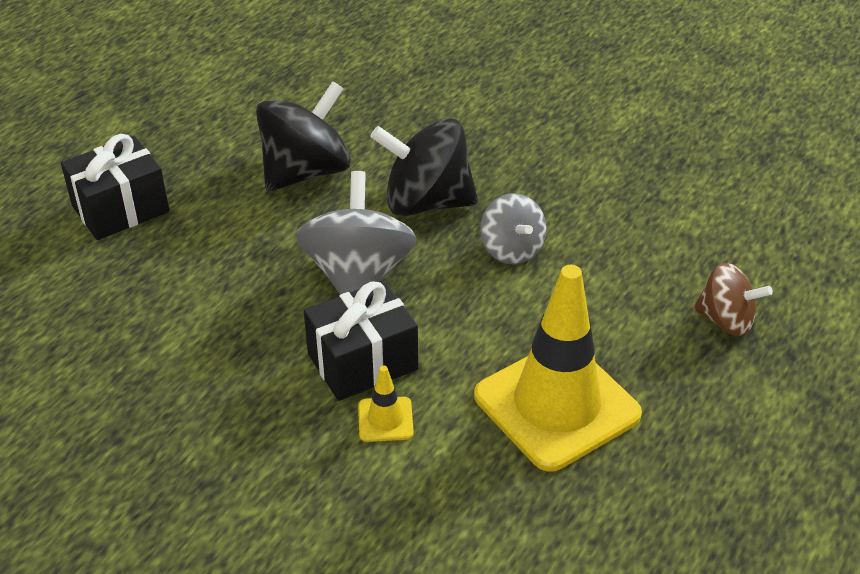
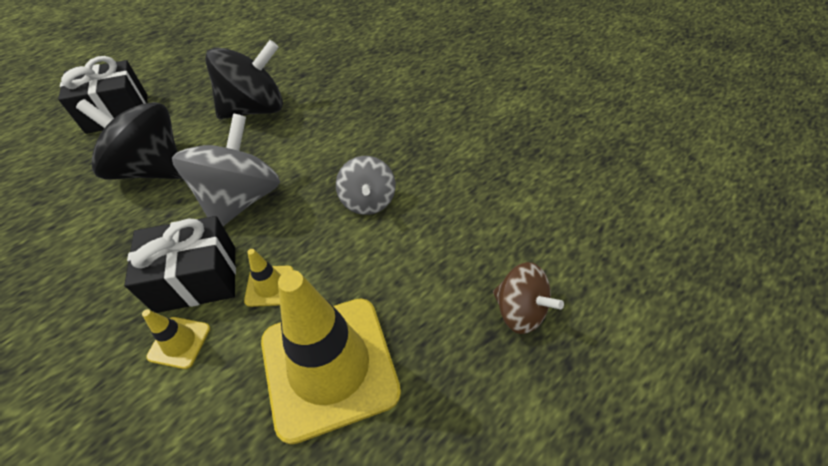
camera: 15 degrees right, 10 degrees up
(426, 202) = (325, 148): black spinning top -> black spinning top (152, 168)
(450, 352) = (269, 286): none -> yellow traffic cone

